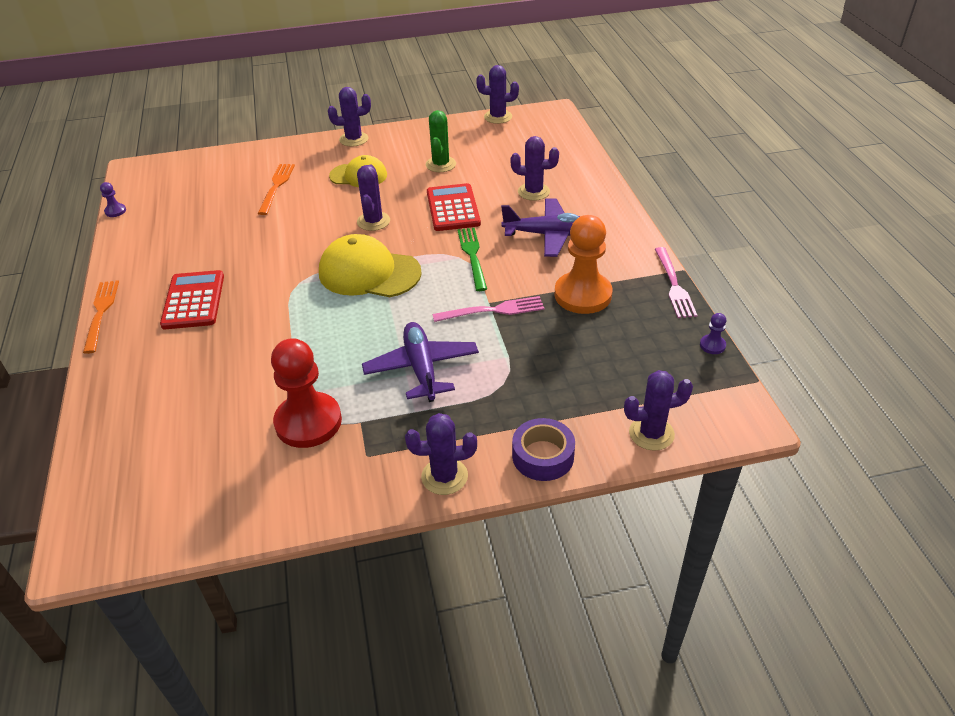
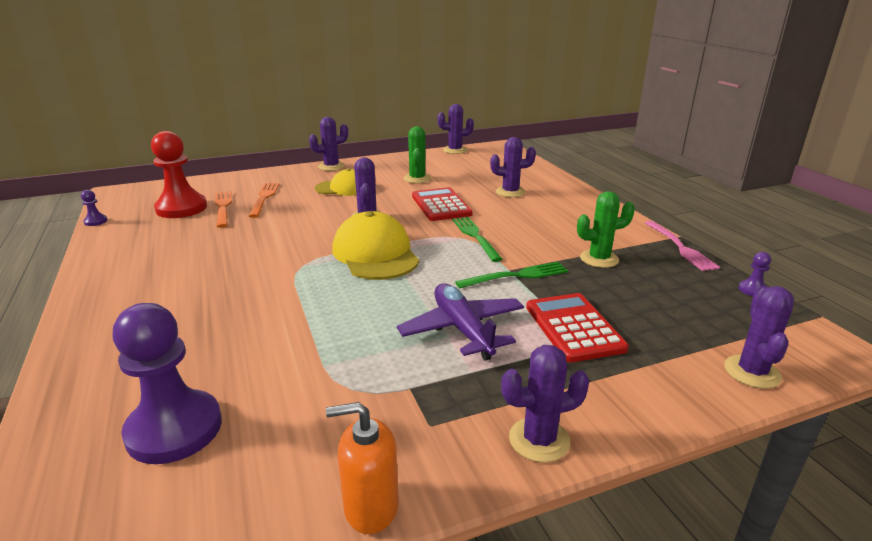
camera: 10 degrees left, 15 degrees down
(101, 312) = (73, 303): orange fork -> orange fork (223, 207)
(179, 441) = (174, 429): none -> purple pawn
(193, 300) = (185, 286): red calculator -> red calculator (574, 327)
(307, 514) = (371, 507): none -> orange soap dispenser
(308, 422) = (344, 393): red pawn -> red pawn (181, 208)
(369, 273) = (375, 254): yellow cap -> yellow cap turned 60 degrees clockwise
(493, 310) = (517, 276): pink fork -> green fork
(543, 456) = (646, 405): purple tape -> none
(548, 235) = (540, 219): purple plane -> none
(583, 295) = (599, 259): orange pawn -> green cactus
(651, 433) = (752, 372): purple cactus -> purple cactus turned 60 degrees counterclockwise

